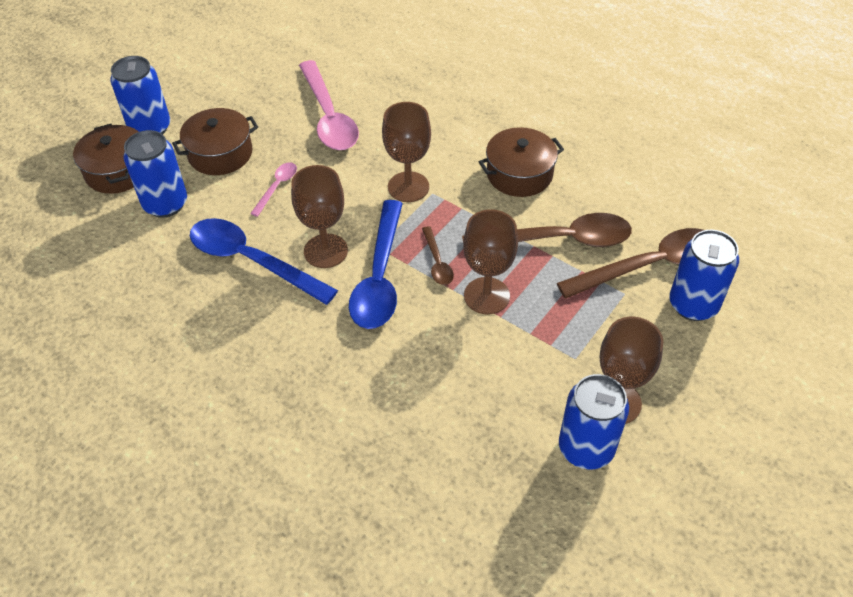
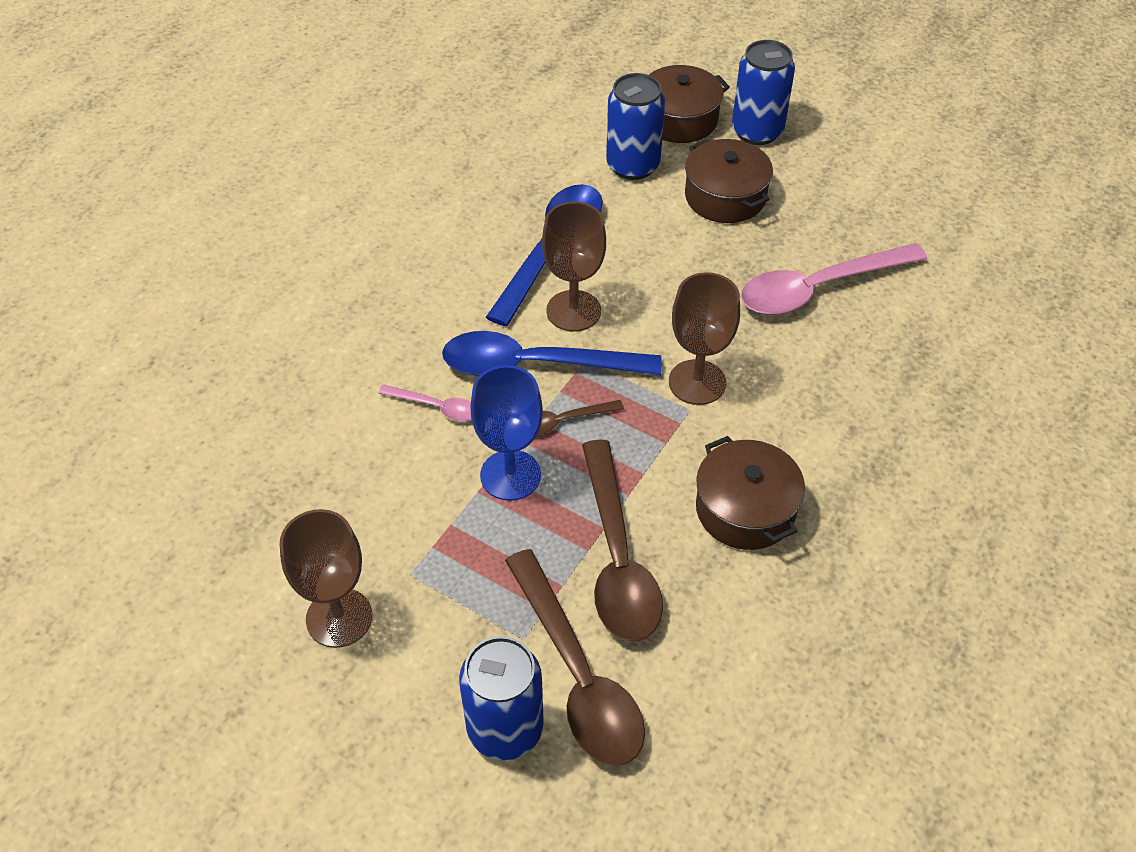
camera: 85 degrees right, 0 degrees up
(277, 187) = (675, 254): pink spoon -> pink spoon (436, 407)
(486, 296) = (510, 475): brown goblet -> blue goblet
(586, 448) = (275, 582): blue can -> none

